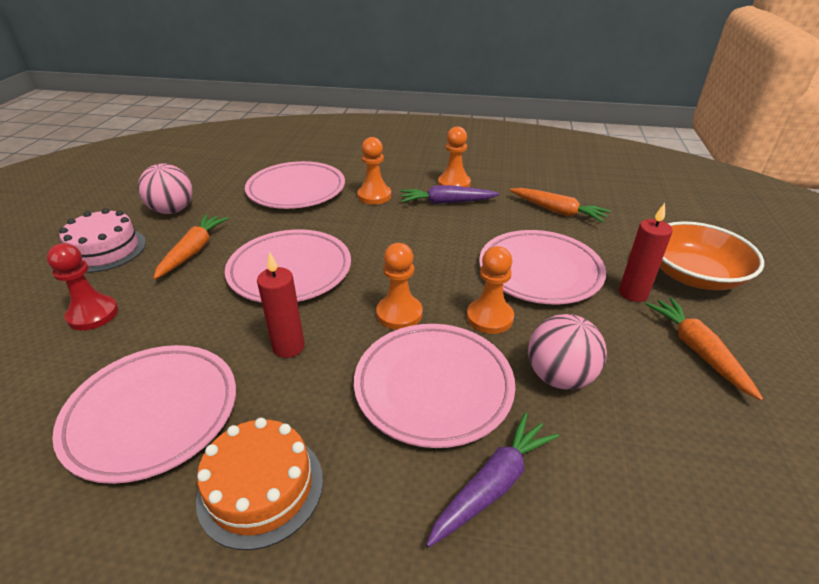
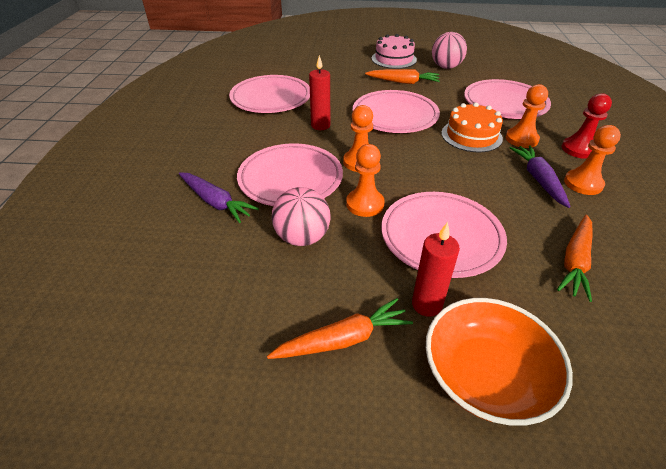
camera: 85 degrees right, 5 degrees up
(93, 314) = (338, 69): red pawn -> red pawn (578, 149)
(260, 488) = (226, 132): orange cake -> orange cake (471, 135)

